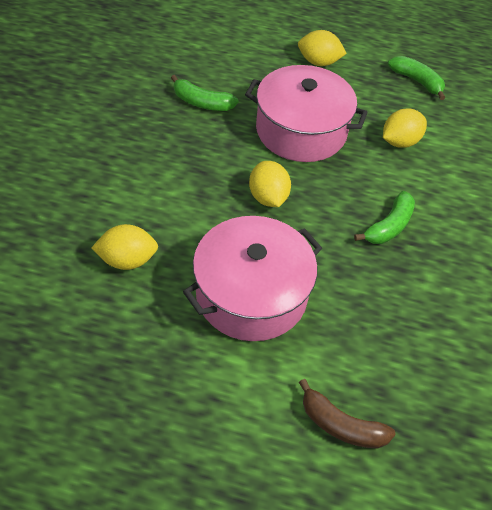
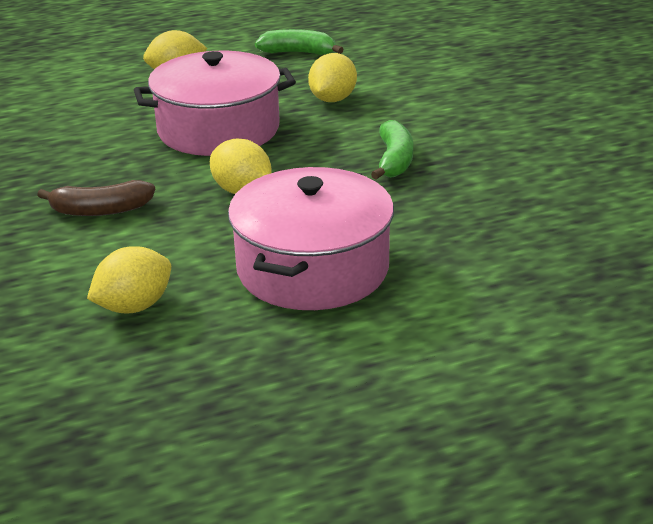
camera: 30 degrees left, 20 degrees down
(202, 102) = (75, 150): green banana -> none
(341, 425) = (520, 317): brown banana -> brown banana (100, 210)

